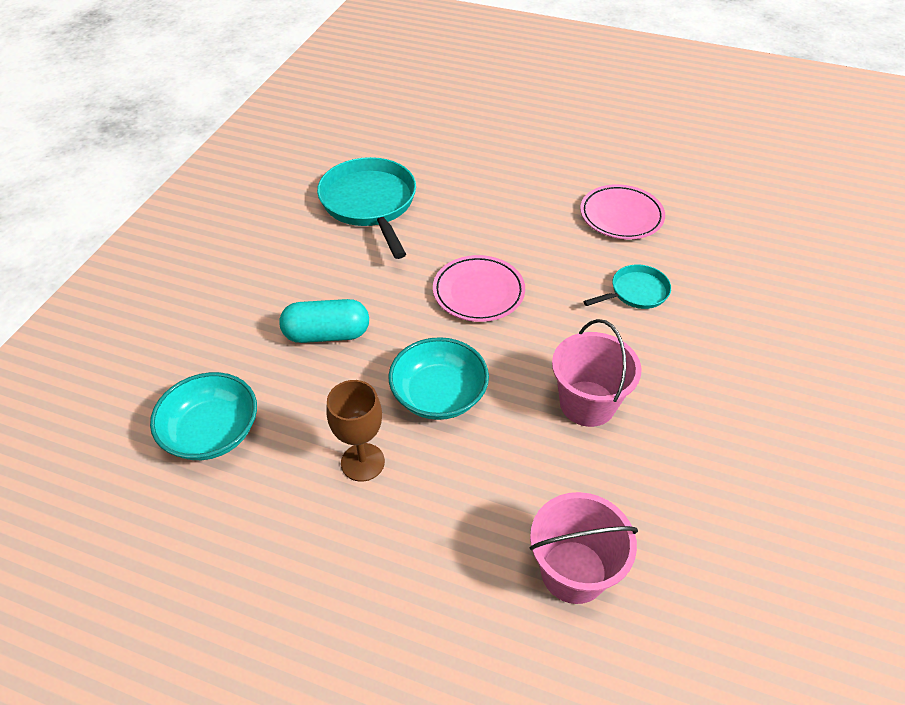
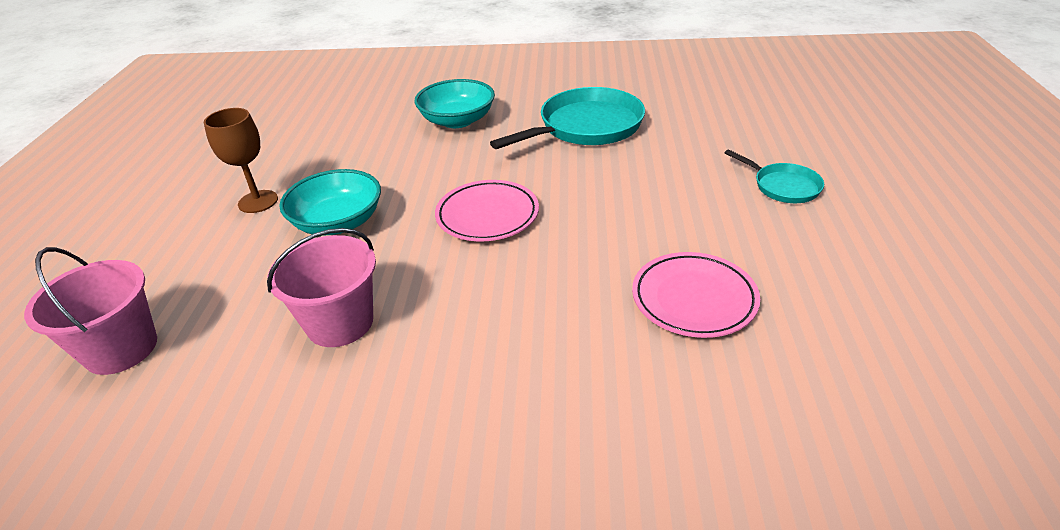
camera: 75 degrees right, 10 degrees down
(212, 432) = (287, 133): turquoise bowl -> turquoise bowl (457, 120)
(327, 334) = (400, 150): turquoise capsule -> none
(636, 292) = (543, 336): turquoise pan -> turquoise pan (783, 186)

